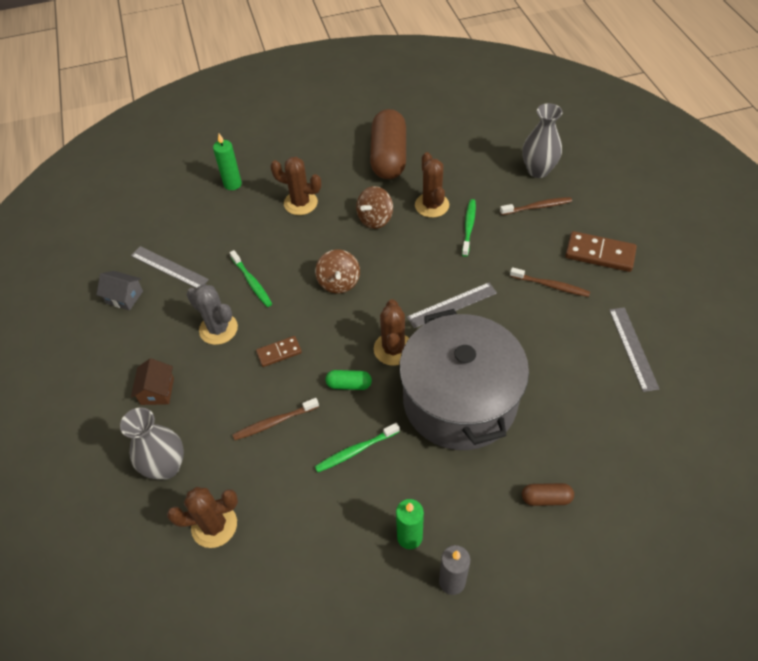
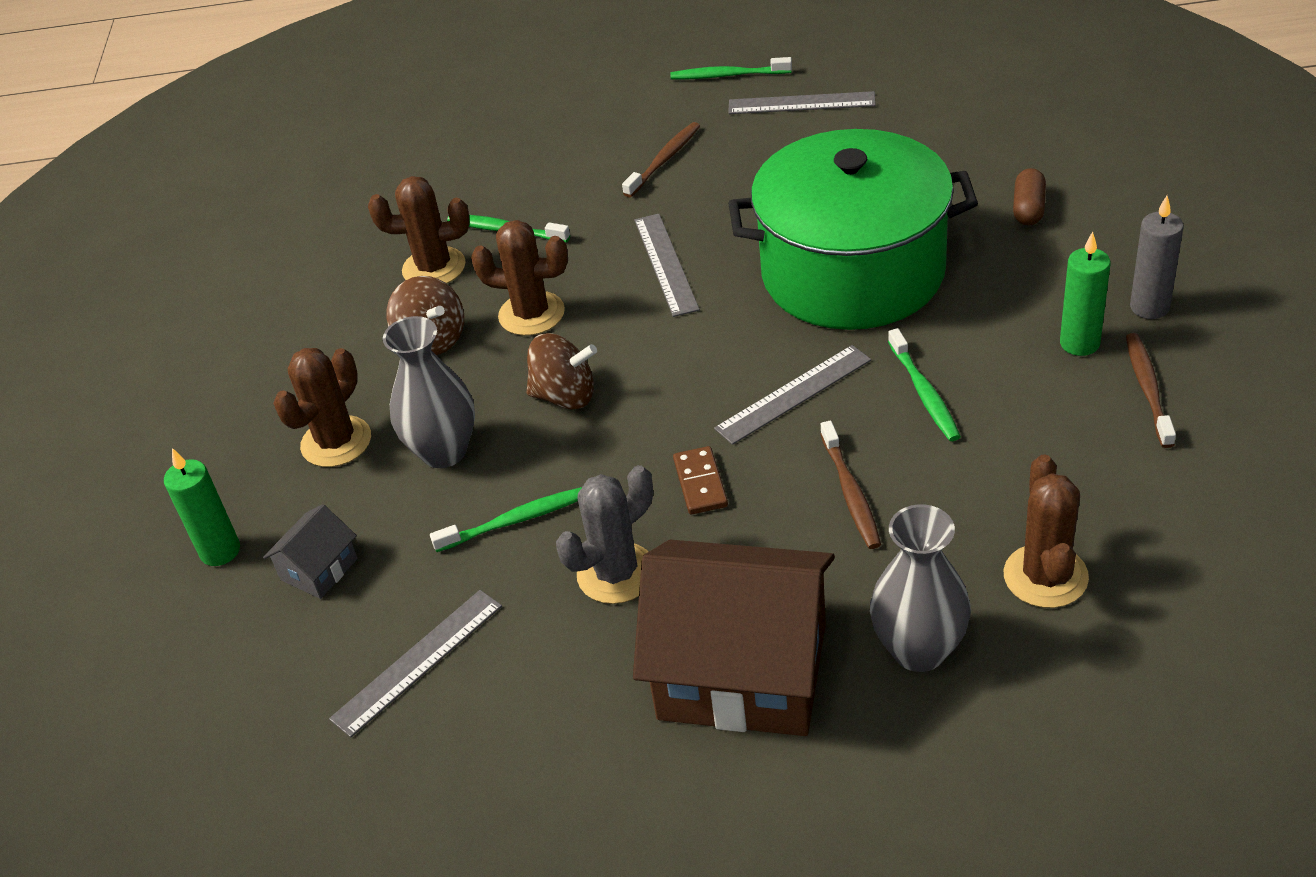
camera: 75 degrees left, 10 degrees down
(124, 297) = (471, 743): grey house -> grey house (319, 569)
(157, 391) = (742, 671): brown house -> brown house, size x2.33
(349, 384) = (793, 394): green capsule -> grey ruler
(388, 157) = (281, 312): brown capsule -> none
(393, 349) = (735, 337): brown cactus -> brown cactus (531, 314)
(459, 400) = (853, 272): grey pot -> green pot
(537, 207) = (497, 154): brown toothbrush -> brown toothbrush (1148, 389)
(538, 170) = (417, 144): grey vase -> grey vase (444, 451)
(600, 254) = (621, 107): brown domino -> none
(653, 302) = (728, 75): none -> green toothbrush

